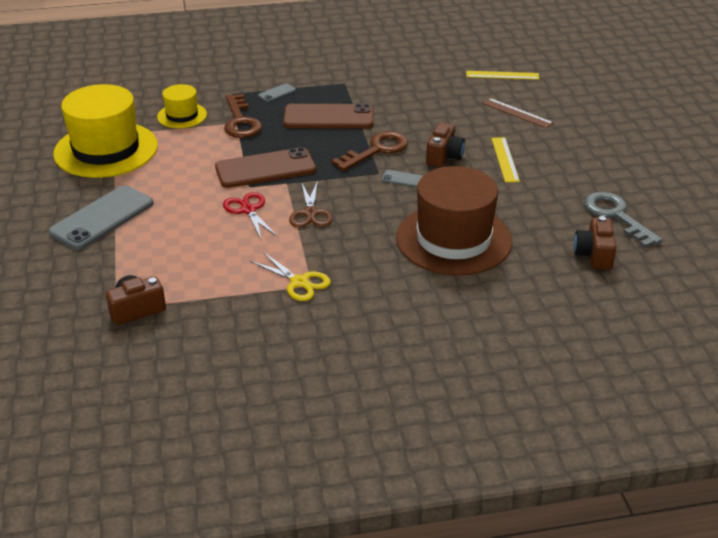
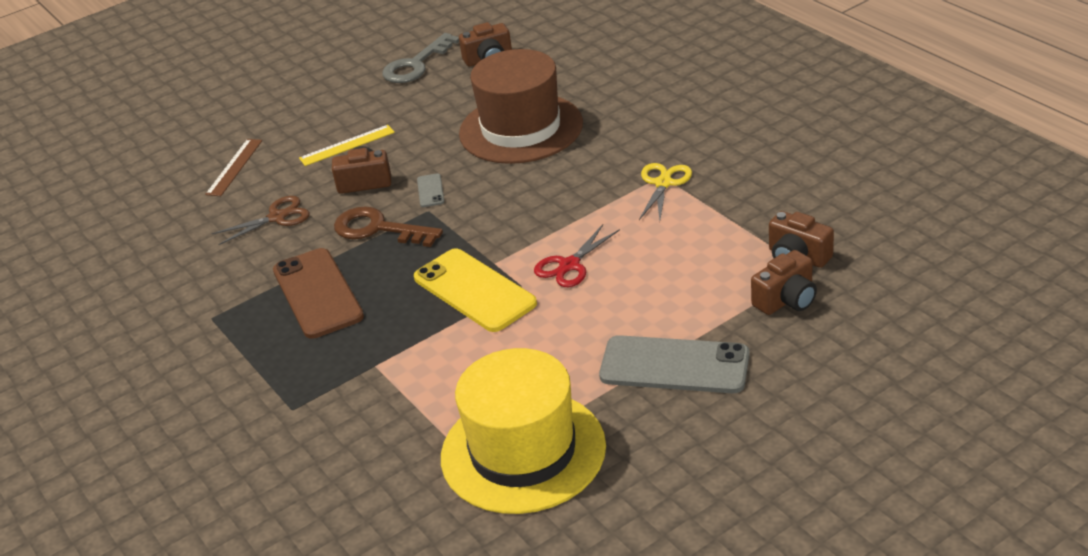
camera: 110 degrees left, 0 degrees up
(101, 285) = (786, 300): none -> brown camera
(182, 115) = (384, 426): yellow hat -> none
(240, 121) = (370, 362): brown key -> none
(265, 169) = (474, 291): brown phone -> yellow phone
(277, 93) = (270, 365): grey phone -> none
(310, 213) = (542, 223): brown scissors -> brown scissors (277, 217)
(502, 75) = (136, 204): yellow ruler -> none

